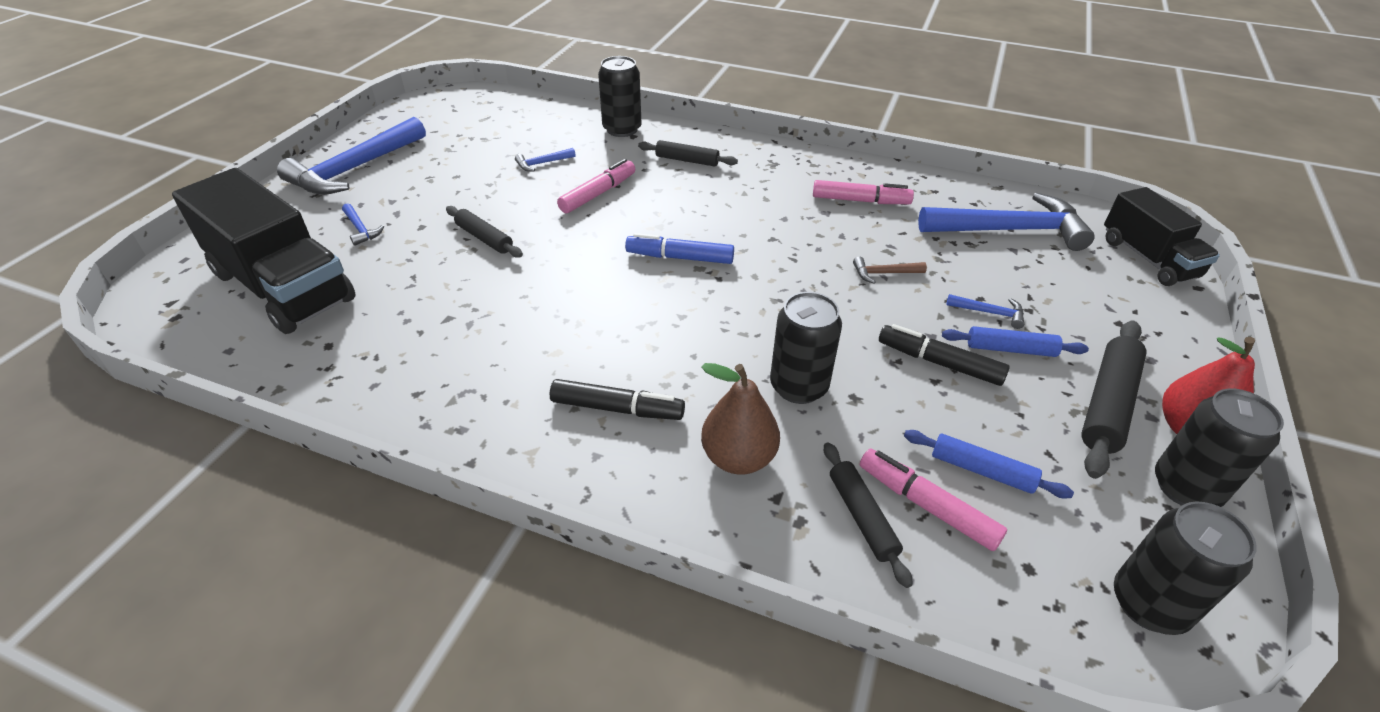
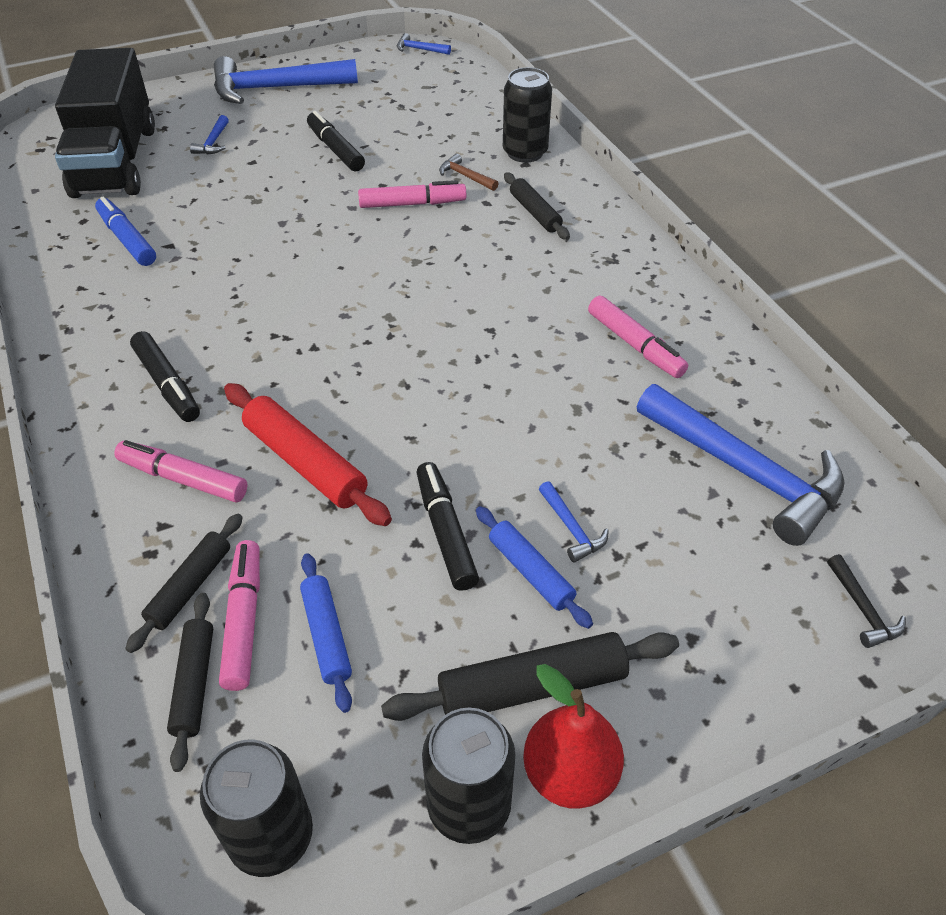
camera: 45 degrees right, 5 degrees up
(479, 187) = (335, 149): none -> black marker
(484, 238) = (277, 196): black rolling pin -> black rolling pin (194, 683)
(542, 163) = (411, 152): blue hammer -> blue hammer (419, 49)
(680, 257) = (388, 298): blue marker -> blue marker (127, 239)
(738, 458) = (183, 479): brown pear -> pink marker
(798, 386) = (305, 463): black can -> red rolling pin
(884, 273) = (535, 425): brown hammer -> brown hammer (465, 176)
(1148, 258) = (863, 609): black truck -> black hammer

